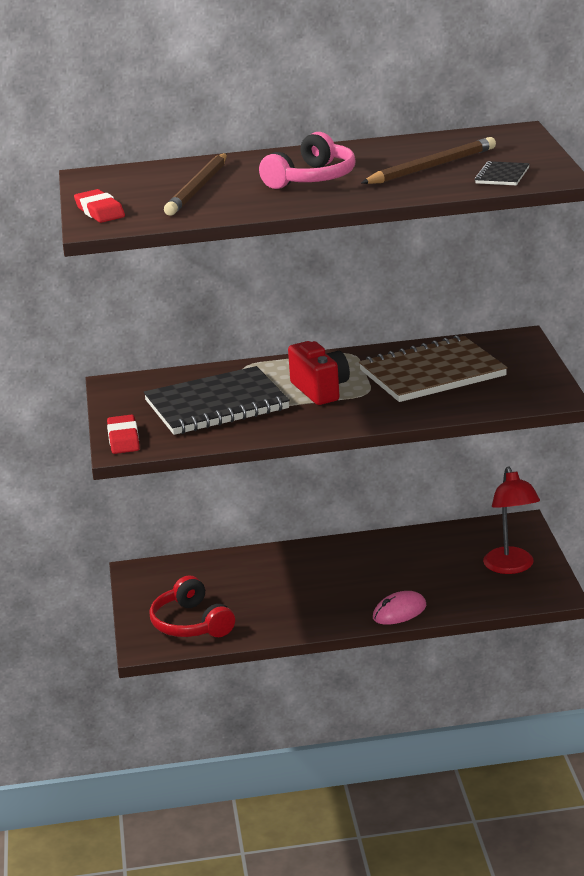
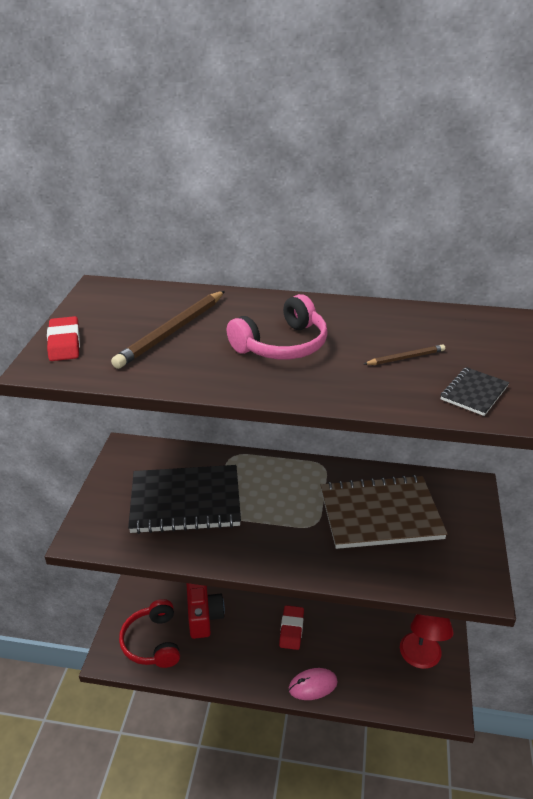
camera: 15 degrees right, 10 degrees up
(123, 439) = (90, 524): red eraser -> red eraser (291, 629)
(320, 390) = (277, 508): red camera -> red camera (204, 617)
(431, 167) = (406, 358): brown pencil -> brown pencil, size x0.51

